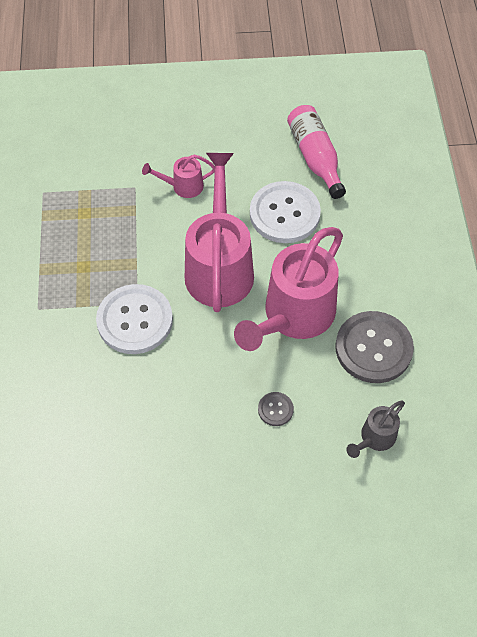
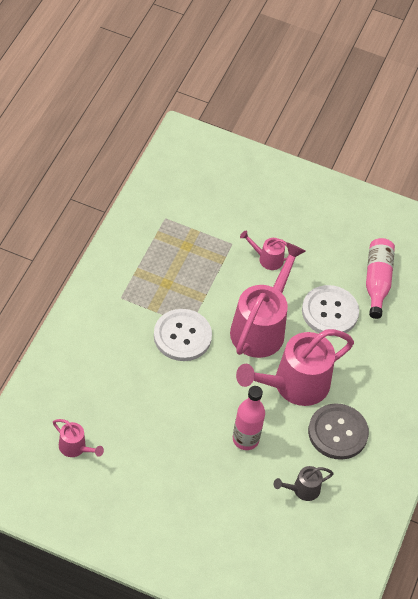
camera: 20 degrees right, 5 degrees down
(77, 527) = (75, 448): none -> pink watering can
(275, 409) = (245, 439): grey button -> pink bottle

